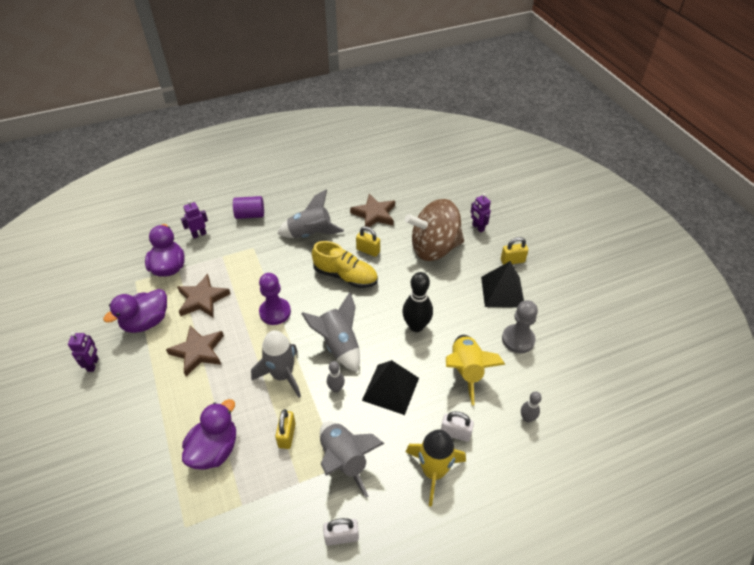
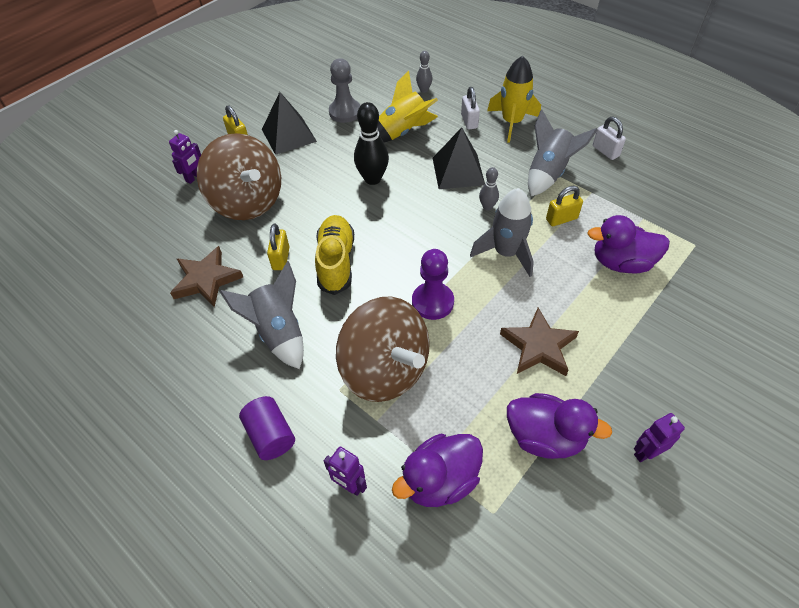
camera: 115 degrees left, 5 degrees up
(202, 299) = (465, 393): brown star -> none
(247, 270) = (385, 370): none -> brown spinning top
(338, 345) = (437, 226): grey rocket -> none

